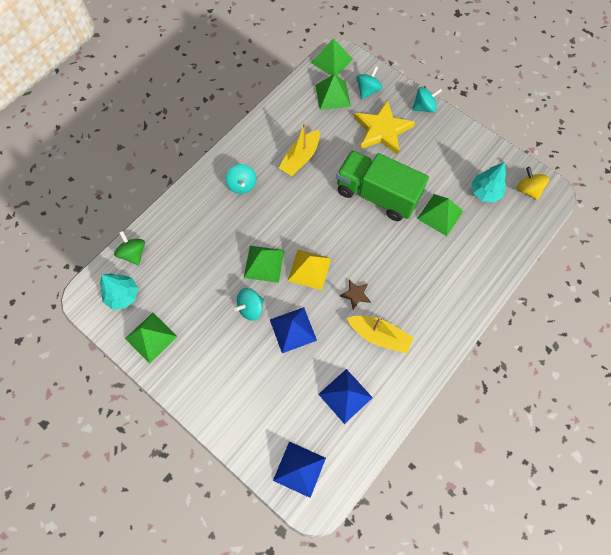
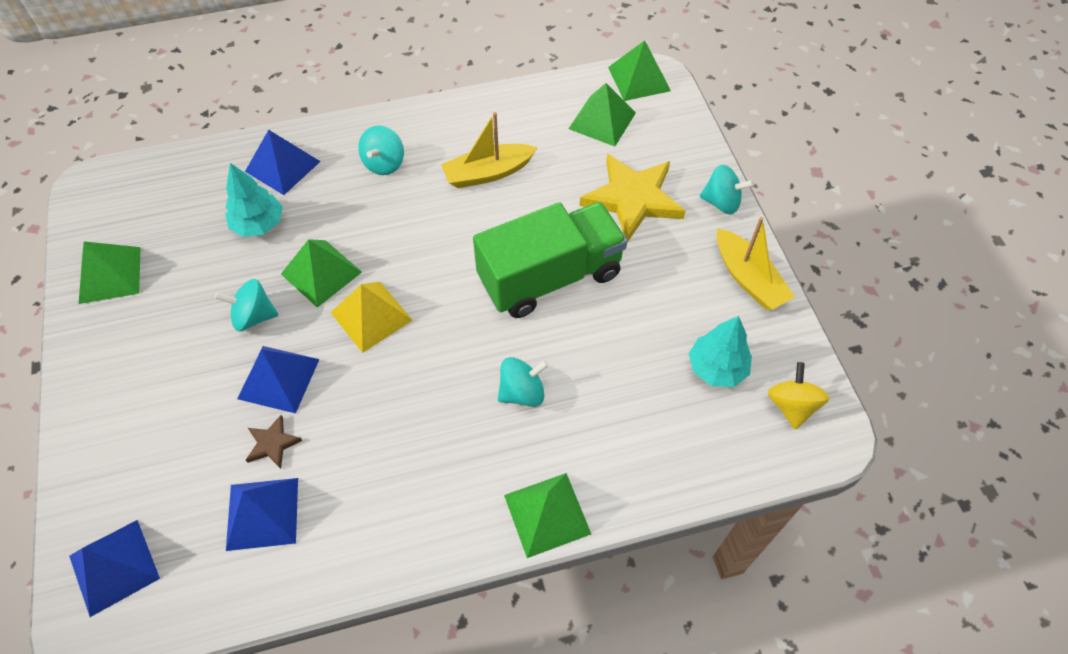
camera: 35 degrees right, 10 degrees down
(123, 295) = (128, 207): turquoise tree -> turquoise tree (259, 224)
(133, 253) = (185, 168): green spinning top -> none
(188, 219) = (282, 166): none -> blue pyramid
(355, 294) = (401, 388): brown star -> brown star (272, 443)
(367, 90) = (657, 139): turquoise spinning top -> turquoise spinning top (522, 392)
(377, 195) = (550, 277): green truck -> green truck turned 90 degrees clockwise
(379, 336) = (382, 465): yellow boat -> yellow boat (748, 278)
(440, 214) = (619, 357): green pyramid -> green pyramid (547, 514)

